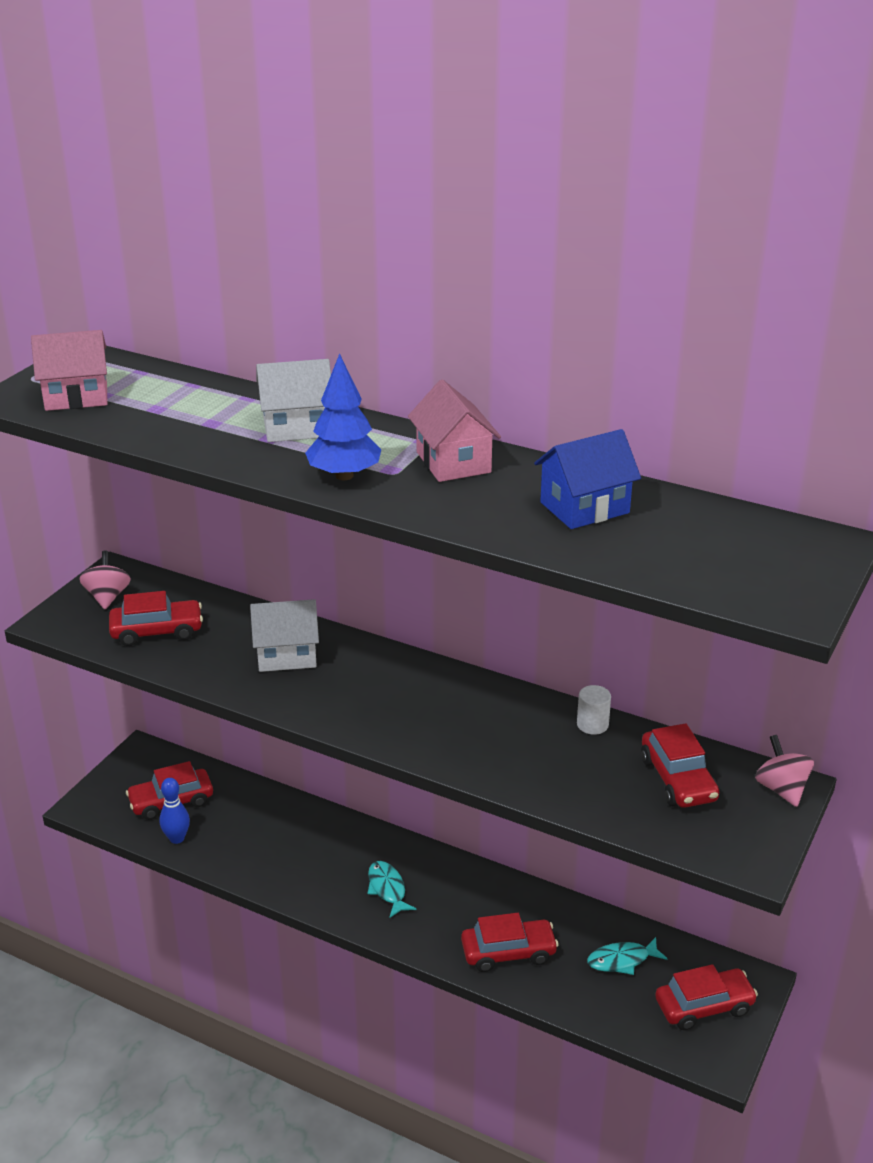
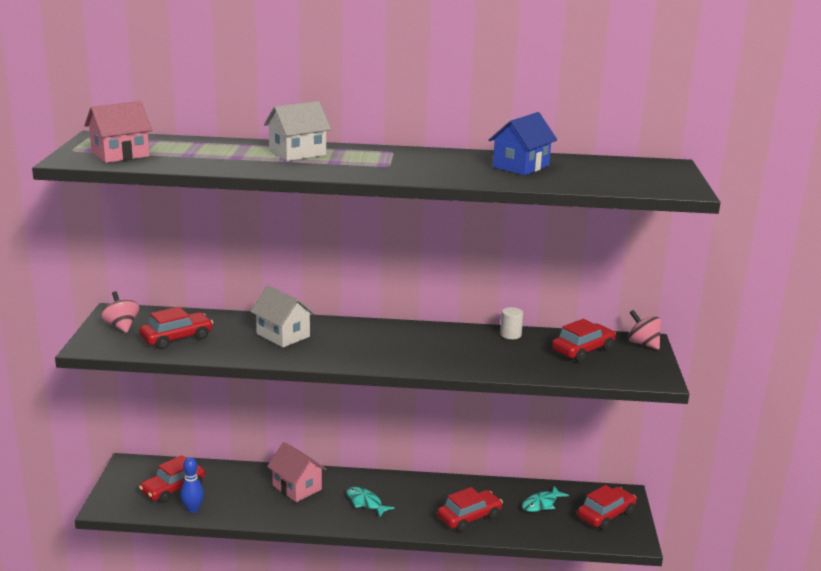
camera: 25 degrees left, 10 degrees down
(286, 655) = (283, 335): white house -> white house turned 75 degrees clockwise
(344, 476) = (357, 169): blue tree -> none
(453, 462) = (418, 157): pink house -> pink house (297, 487)
(678, 779) = (583, 350): red car -> red car turned 90 degrees counterclockwise

